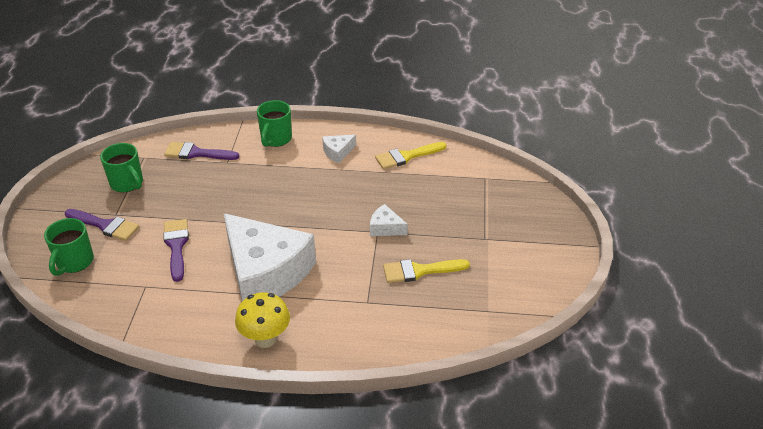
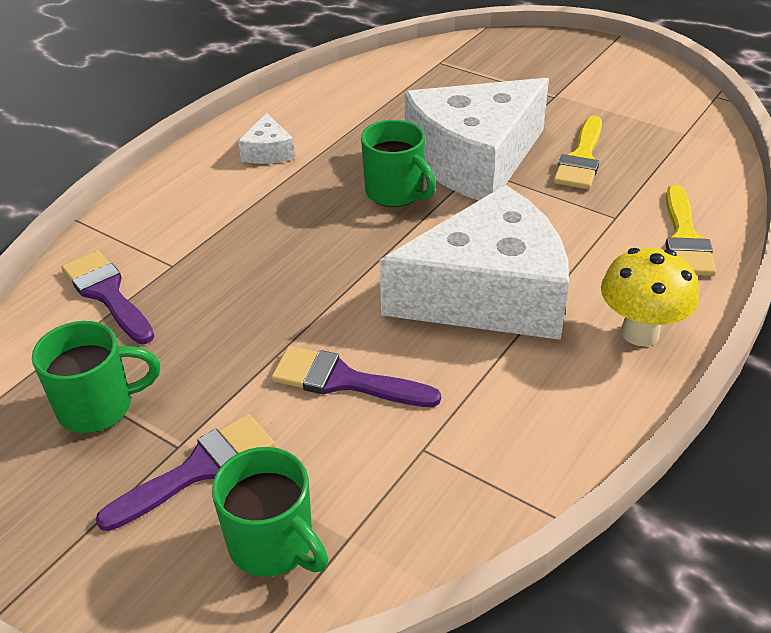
camera: 60 degrees left, 0 degrees up
(196, 153) = (107, 294): purple brush -> purple brush turned 105 degrees clockwise
(276, 139) = (169, 199): green mug -> green mug (396, 193)
(385, 228) = (474, 160): white cheese -> white cheese, size x2.49
(406, 156) = (339, 101): yellow brush -> yellow brush (684, 238)

